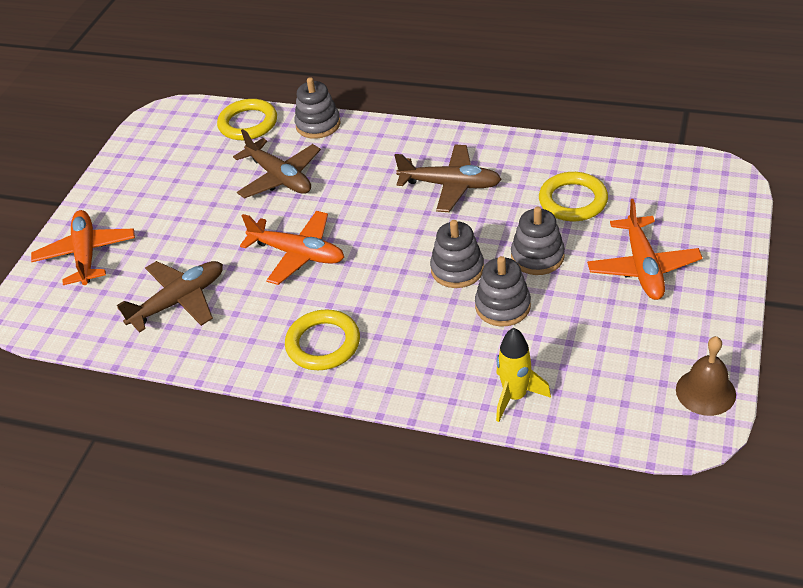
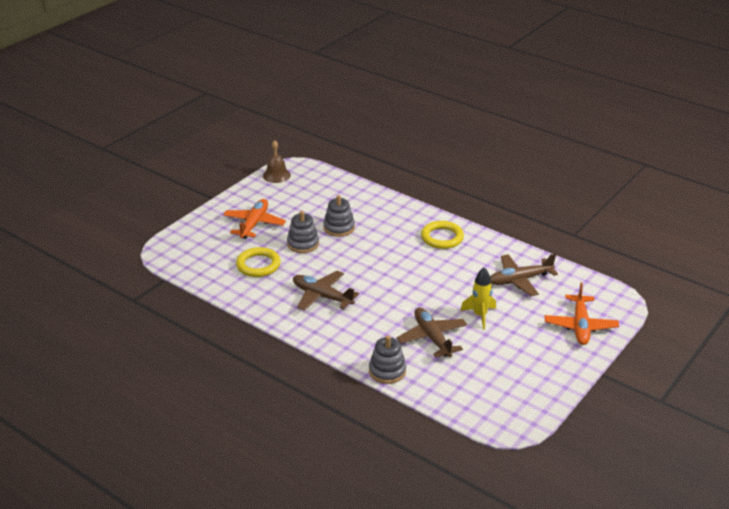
camera: 165 degrees left, 10 degrees down
(248, 123) = (441, 391): yellow ring -> none
(298, 254) = (438, 285): orange plane -> none
(457, 269) = (350, 250): grey stacking toy -> none
(515, 396) = (360, 194): yellow rocket -> yellow rocket (480, 315)

